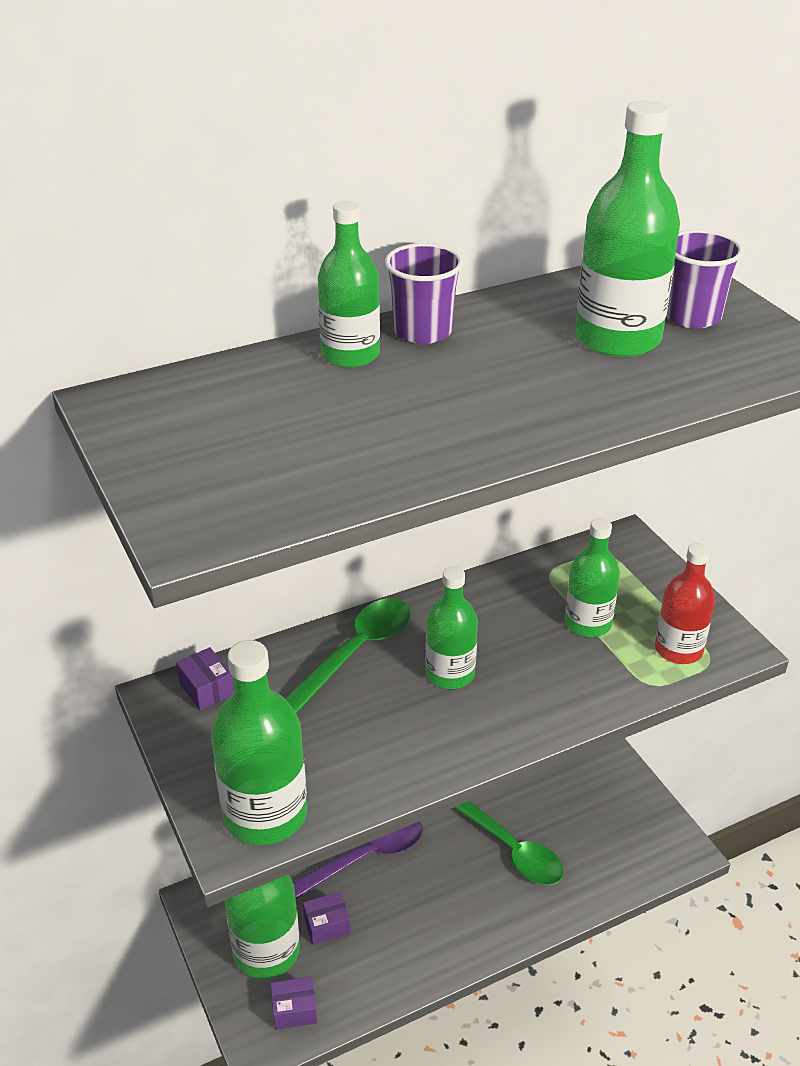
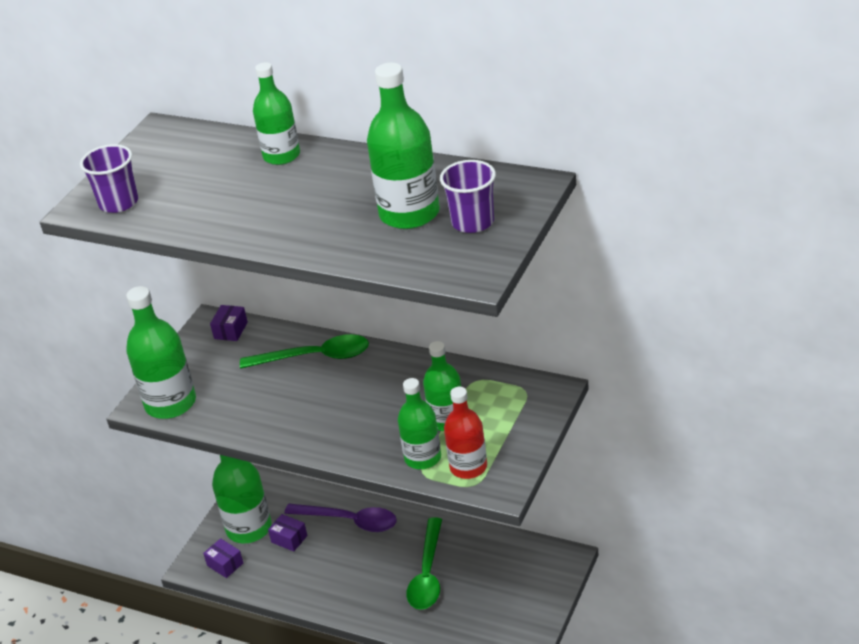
camera: 55 degrees right, 0 degrees up
(422, 331) = (334, 160): purple cup -> purple cup (118, 203)
(450, 673) = (339, 397): green bottle -> green bottle (422, 458)

